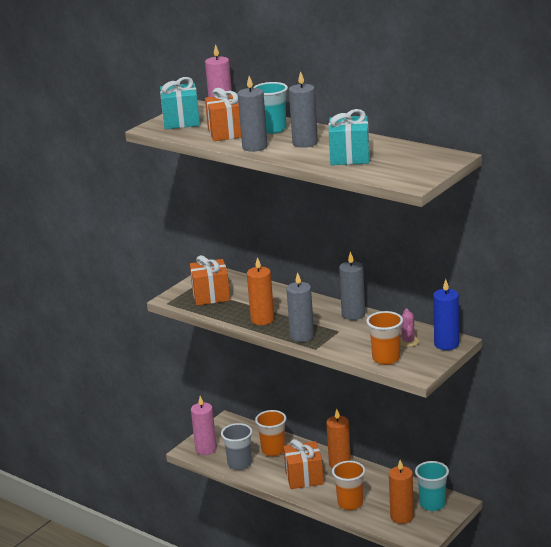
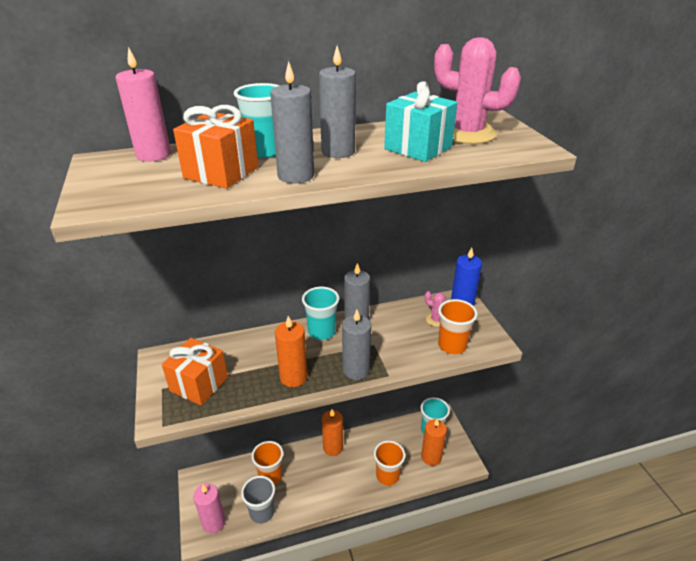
camera: 55 degrees left, 10 degrees up
(181, 121) = (120, 182): turquoise gift -> none
(304, 477) = (326, 481): orange gift -> none
(321, 308) = (322, 332): none -> turquoise cup
(402, 160) = (467, 133): none -> pink cactus

